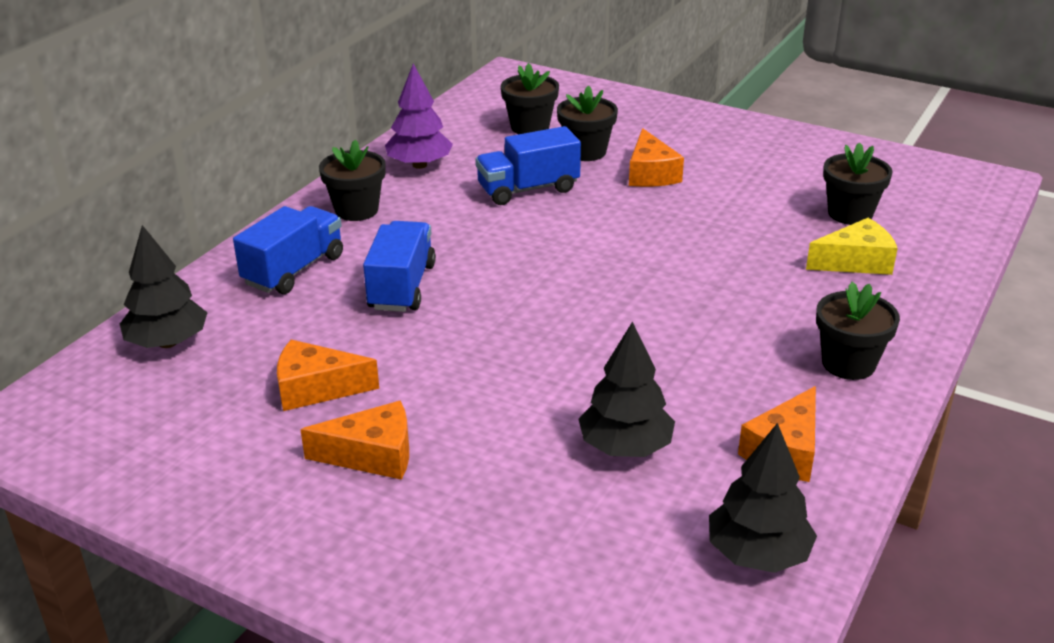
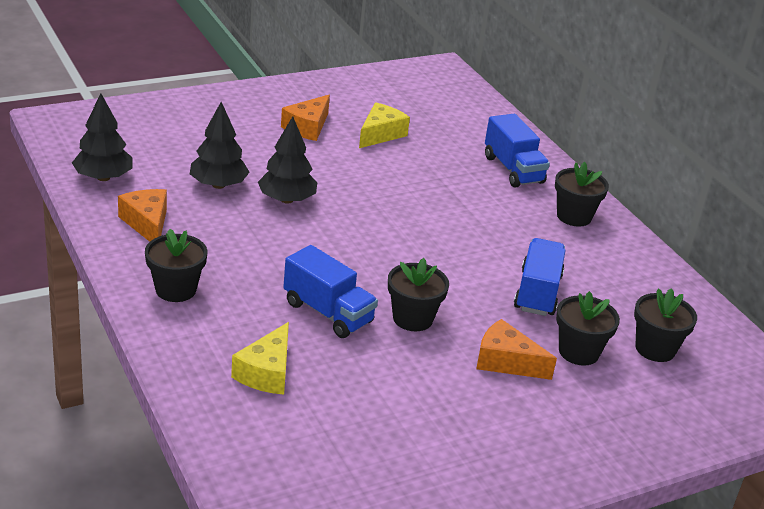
camera: 120 degrees right, 0 degrees up
(168, 342) = (473, 115): black tree -> black tree (286, 200)
(316, 388) = (380, 134): orange cheese -> yellow cheese
(402, 287) = (453, 192): blue truck -> blue truck (328, 312)
(419, 165) = (625, 267): purple tree -> none
(850, 214) = (330, 420): black flower pot -> black flower pot (412, 318)

